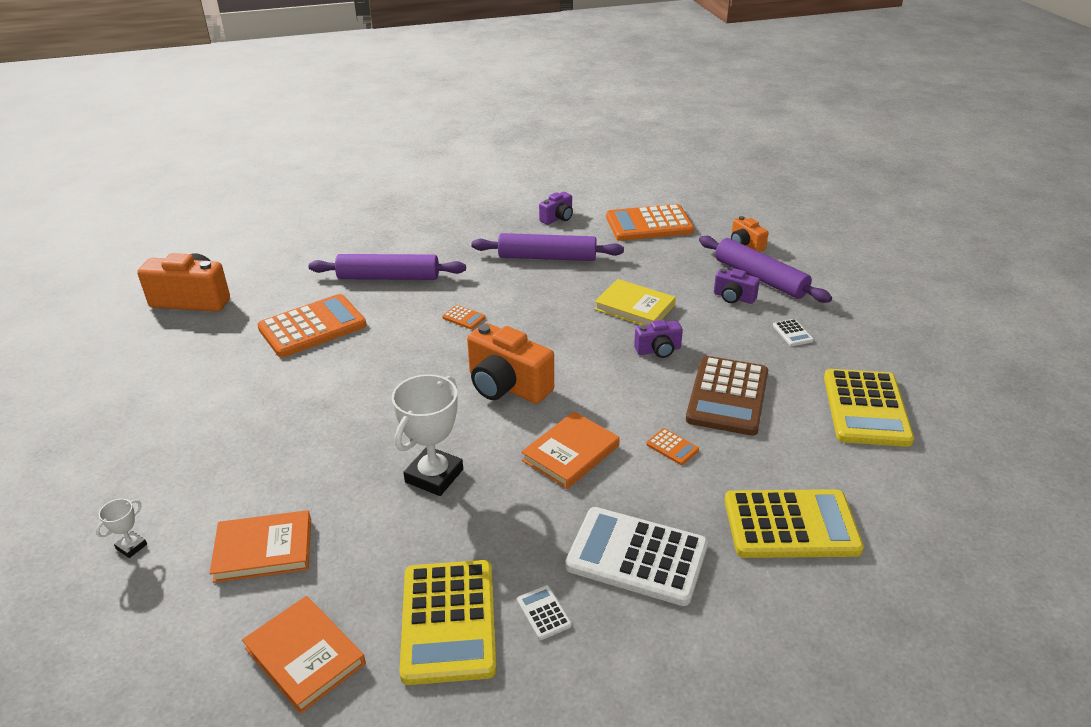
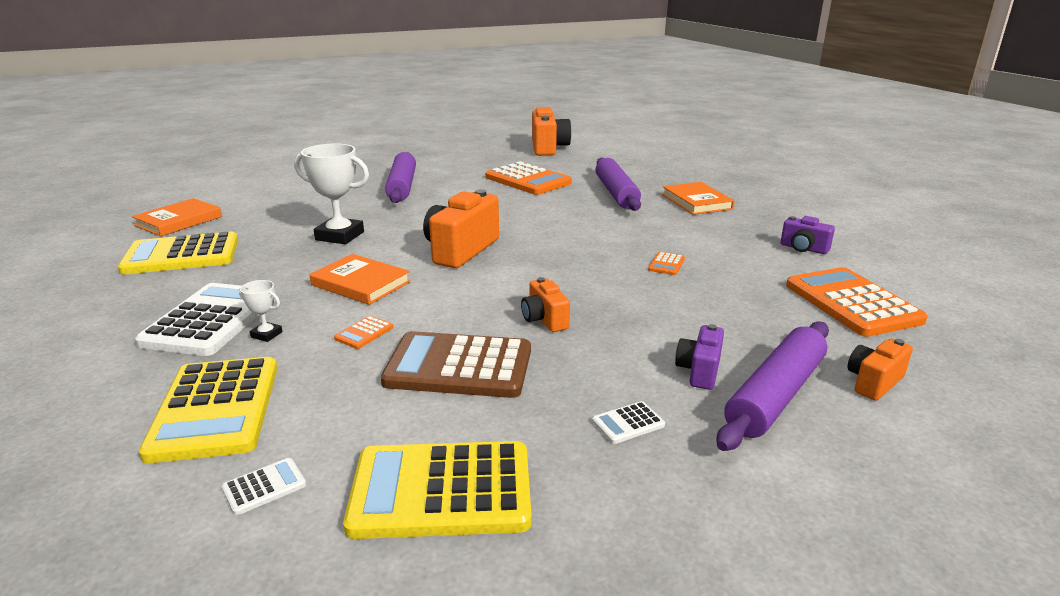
camera: 80 degrees right, 10 degrees down
(131, 547) = (293, 173): white trophy -> white trophy (266, 334)
(263, 549) = (278, 200): orange book -> orange book (696, 202)
(464, 318) = (565, 225): orange calculator -> orange calculator (666, 264)
(543, 613) = (169, 286): white calculator -> white calculator (264, 487)
(547, 257) = (707, 250): purple rolling pin -> purple rolling pin (402, 186)
(634, 307) = (631, 302): yellow book -> none
(658, 350) = (544, 319): purple camera -> orange camera

